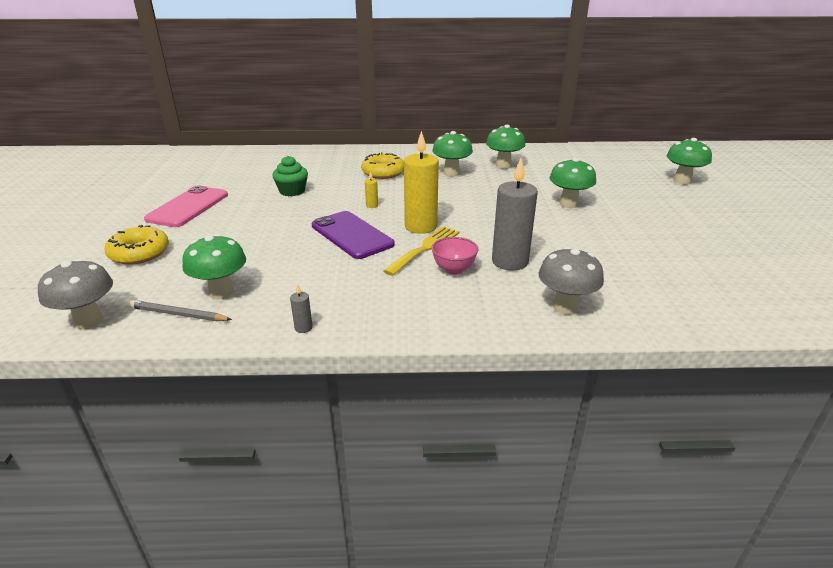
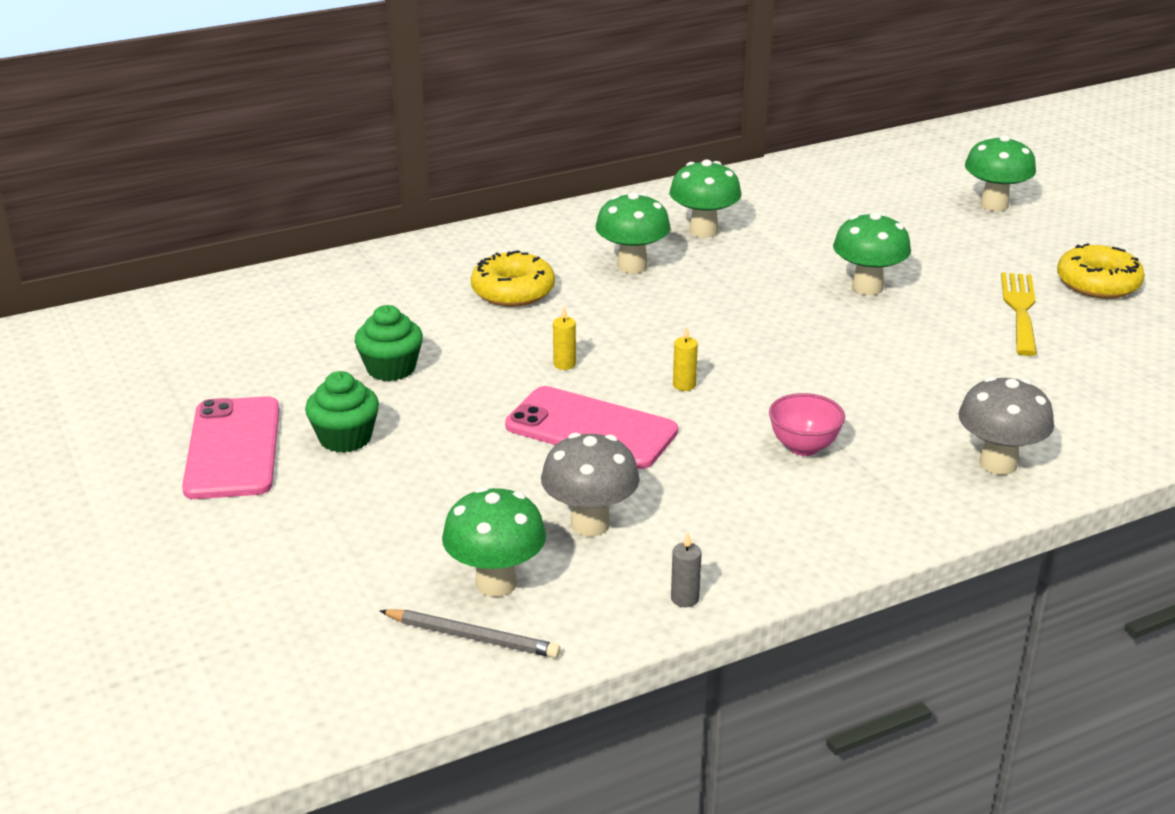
camera: 25 degrees left, 0 degrees up
(89, 321) = (340, 691): grey mushroom -> grey mushroom (590, 524)
(139, 253) = (265, 559): yellow donut -> yellow donut (1098, 283)
(178, 314) = (472, 637): grey pencil -> grey pencil turned 150 degrees counterclockwise
(237, 213) = (345, 438): none -> green cupcake
(352, 235) = (591, 429): purple phone -> pink phone
(420, 226) = (684, 385): yellow candle -> yellow candle, size x0.41
(425, 248) = (729, 423): yellow fork -> yellow fork (1020, 309)
(510, 261) = (869, 413): grey candle -> none

